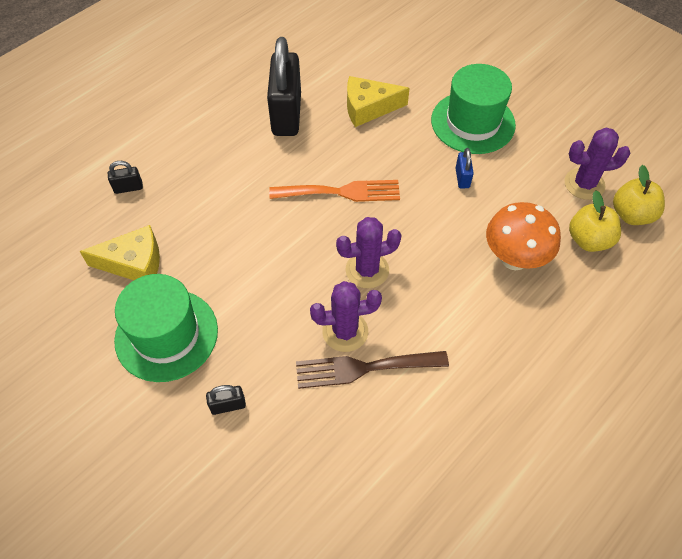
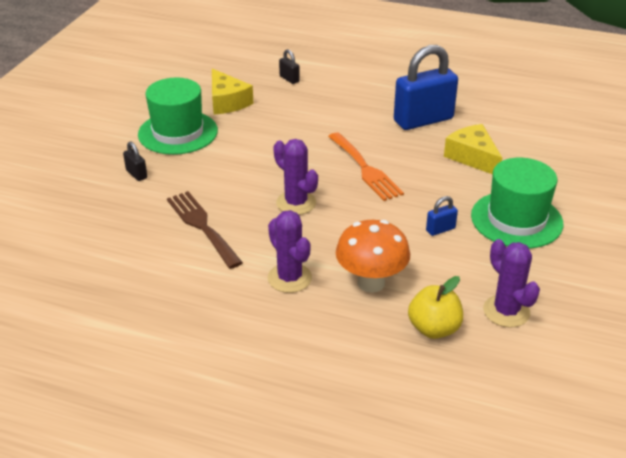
camera: 65 degrees right, 20 degrees down
(286, 114) = (423, 120): black padlock -> blue padlock
(345, 331) = (230, 208): purple cactus -> purple cactus (289, 278)
(631, 215) = (495, 355): yellow apple -> none

